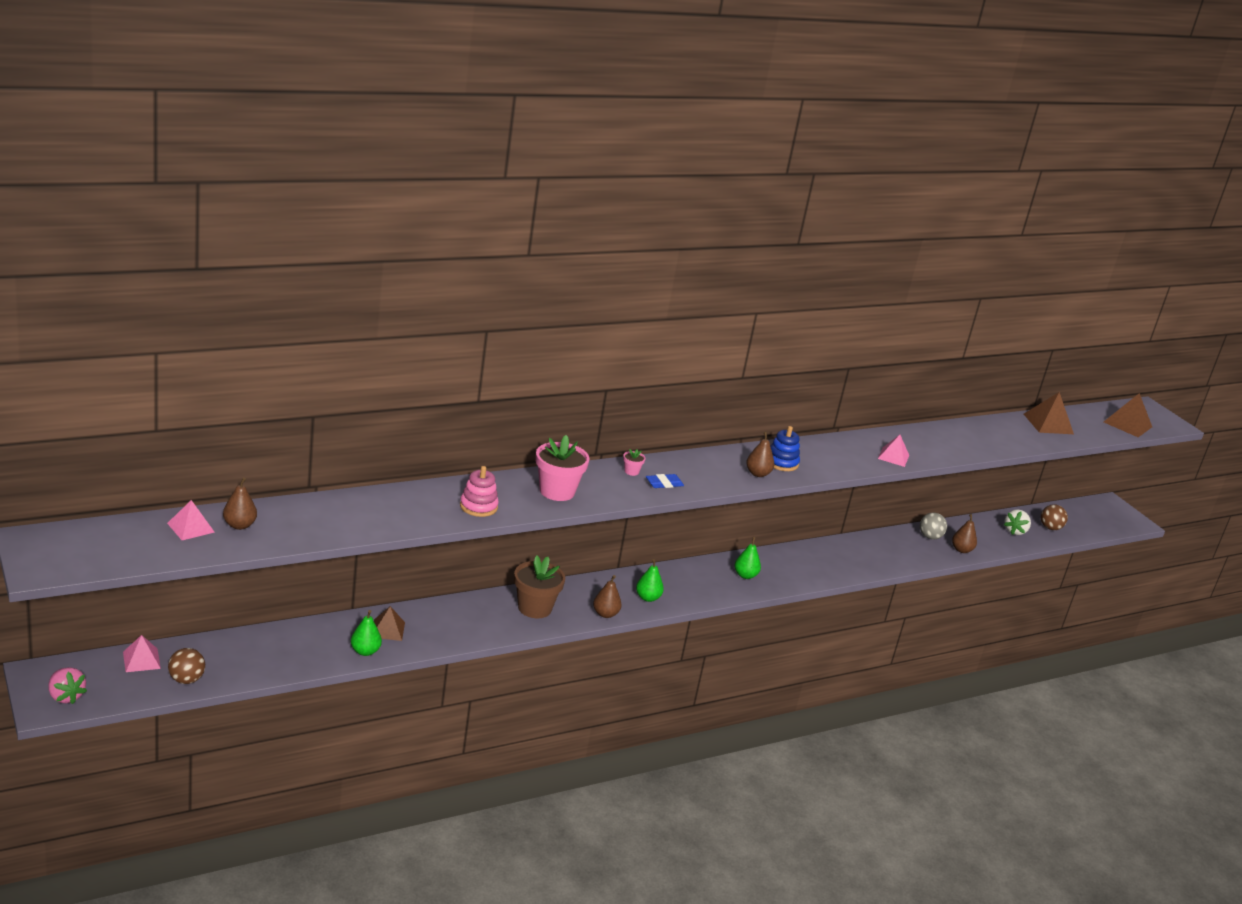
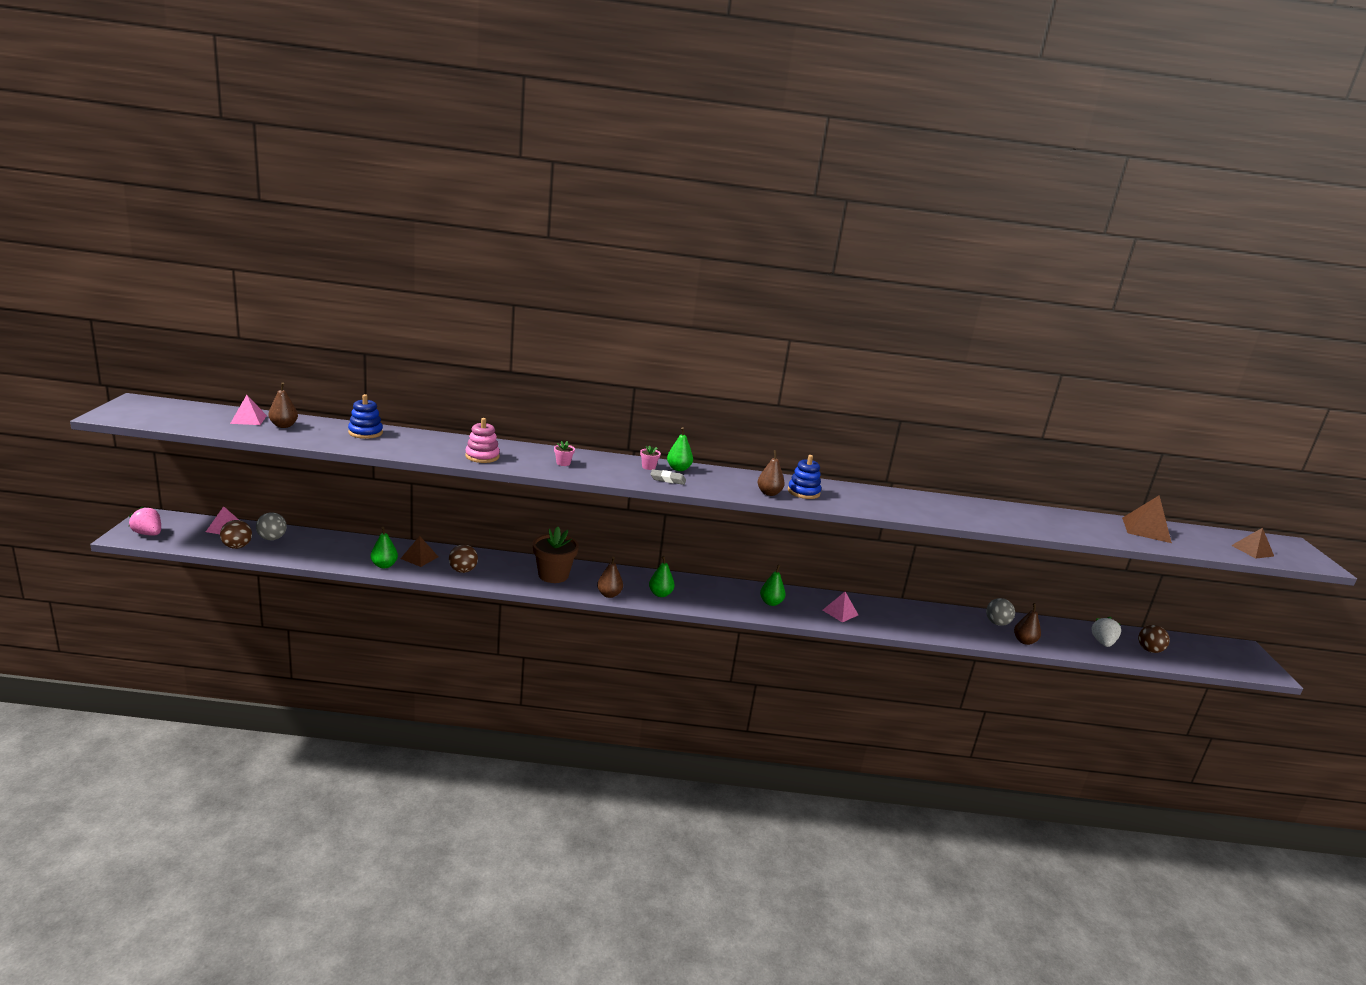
camera: 30 degrees right, 5 degrees down
(66, 696) = (148, 534): pink strawberry -> pink strawberry turned 135 degrees clockwise
(209, 656) = (272, 538): none -> grey ball
(331, 509) = (365, 433): none -> blue stacking toy
(447, 631) = (463, 570): none -> brown ball
(557, 491) = (563, 463): pink flower pot -> pink flower pot, size x0.43
(657, 465) = (678, 469): none -> green pear
(664, 484) = (667, 479): blue eraser -> grey eraser
(893, 457) = (930, 513): pink pyramid -> pink pyramid (840, 612)
(1015, 531) = (1102, 642): white strawberry -> white strawberry turned 135 degrees clockwise
(1127, 424) = (1252, 550): brown pyramid -> brown pyramid, size x0.67

